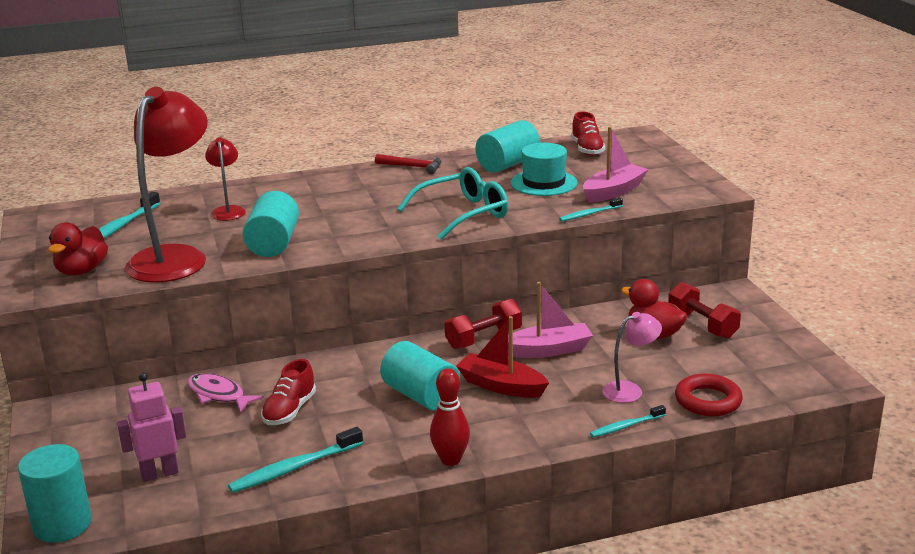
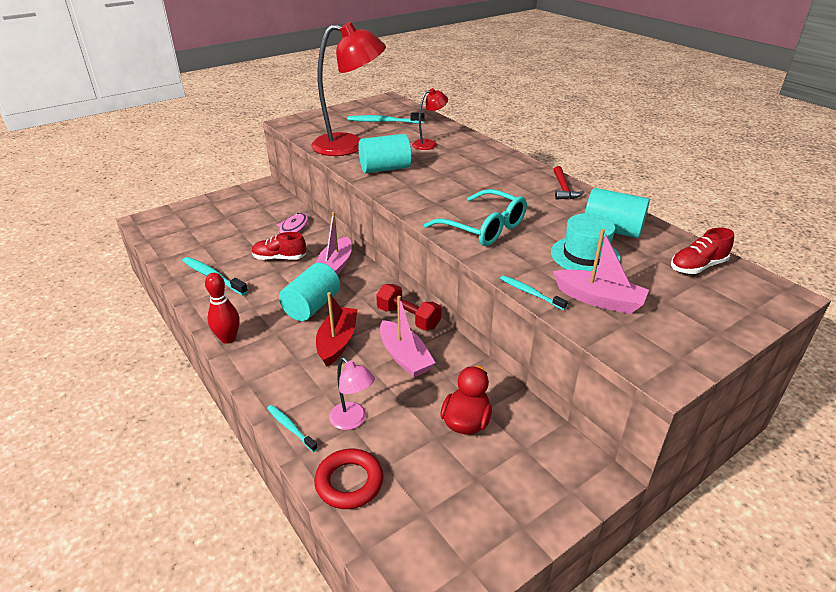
camera: 70 degrees right, 10 degrees up
(62, 525) = (156, 221): turquoise cylinder -> none
(82, 271) = (321, 127): red duck -> none
(159, 473) = (204, 234): pink robot -> none
(344, 372) = (335, 266): none -> pink boat
(702, 325) = (504, 458): red dumbbell -> none

